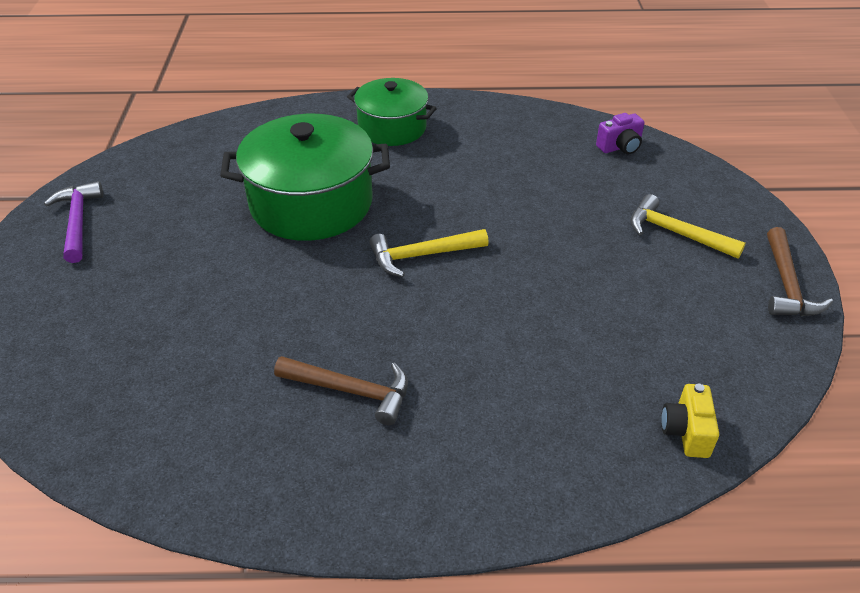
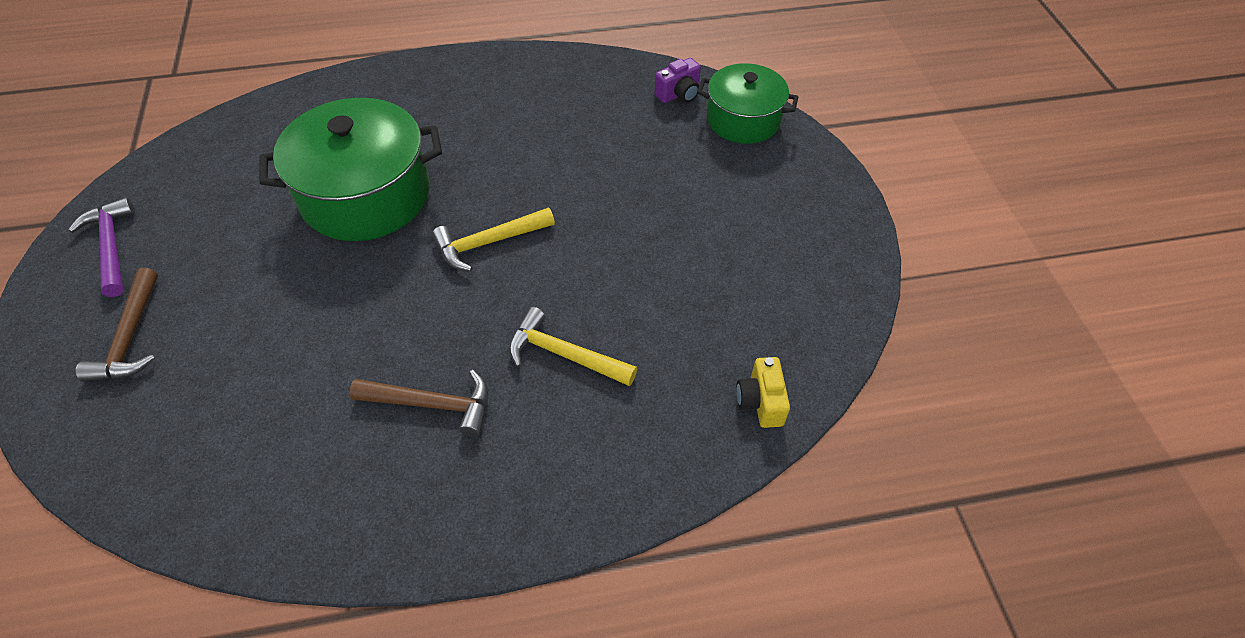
camera: 10 degrees left, 10 degrees up
(392, 128) = (442, 95): green pot -> green pot (743, 120)
(676, 233) = (740, 187): yellow hammer -> yellow hammer (564, 354)
(786, 284) = (847, 232): brown hammer -> brown hammer (130, 337)

